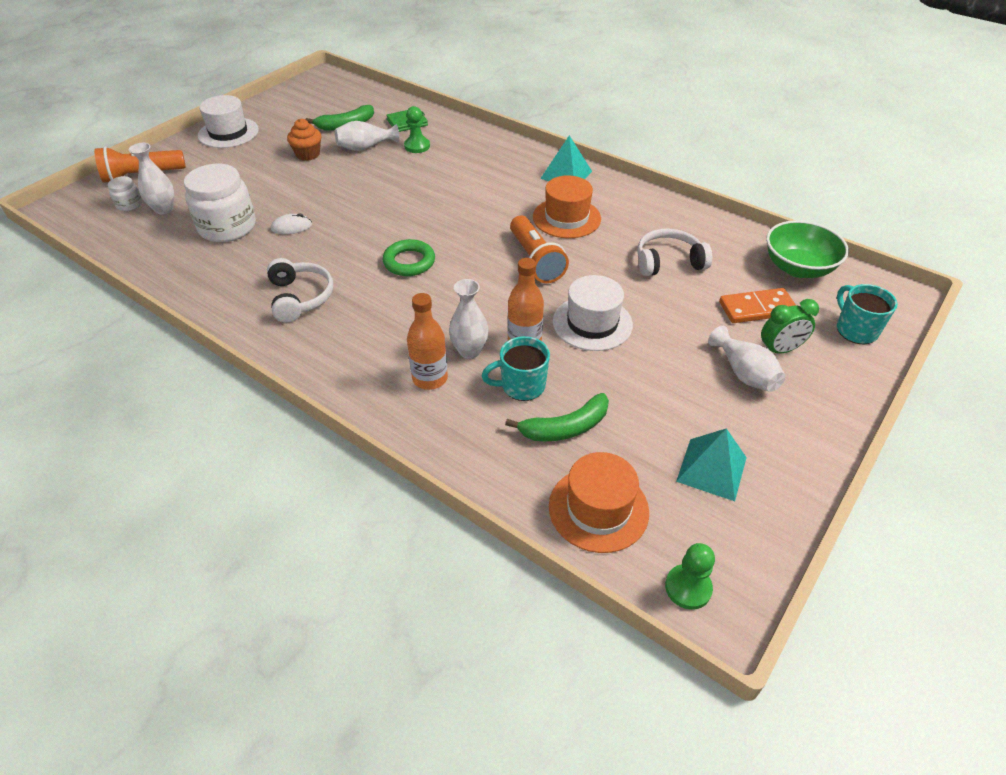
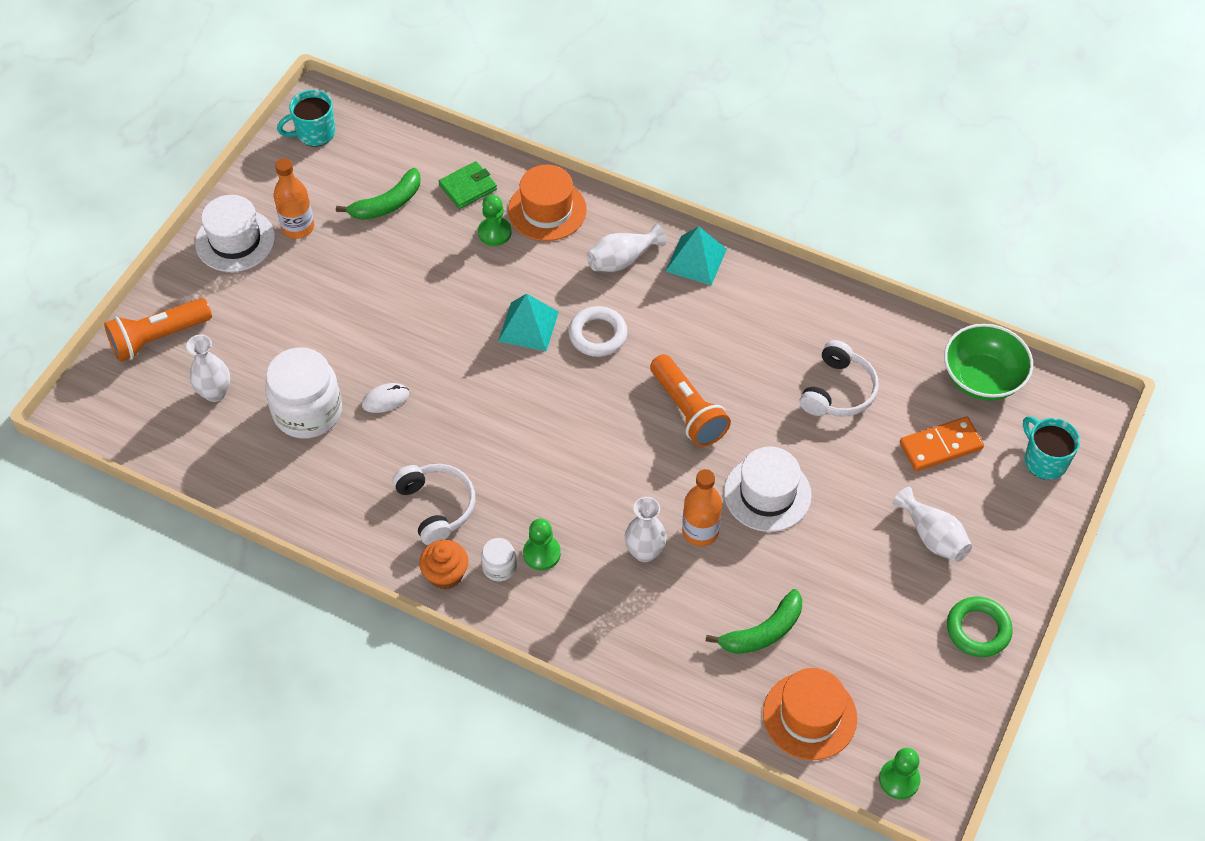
camera: 10 degrees left, 10 degrees up
(129, 204) = (167, 391): white jar -> white jar (499, 567)
(308, 154) = (357, 268): orange cupcake -> orange cupcake (445, 574)
(365, 147) = (428, 244): white vase -> white vase (622, 260)
(376, 340) = (541, 553): none -> green pawn
(409, 262) = (543, 434): green ring -> green ring (978, 629)
(430, 378) = (612, 594): orange bottle -> orange bottle (298, 227)
(475, 208) = (598, 335): none -> white ring
(521, 386) = (709, 588): turquoise mug -> turquoise mug (314, 133)
(566, 218) = (710, 336): orange hat -> orange hat (547, 210)
(668, 262) = (838, 391): white headphones -> white headphones turned 135 degrees clockwise
(711, 469) = (909, 656): turquoise pyramid -> turquoise pyramid (528, 326)
(779, 350) = (967, 500): green clock -> none

